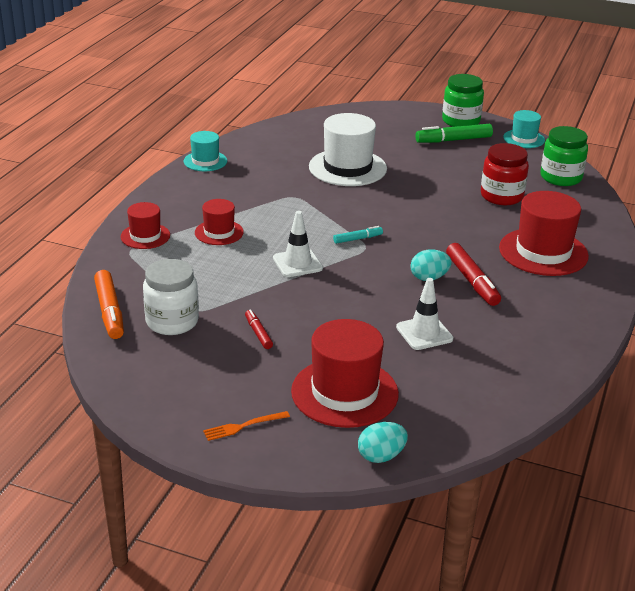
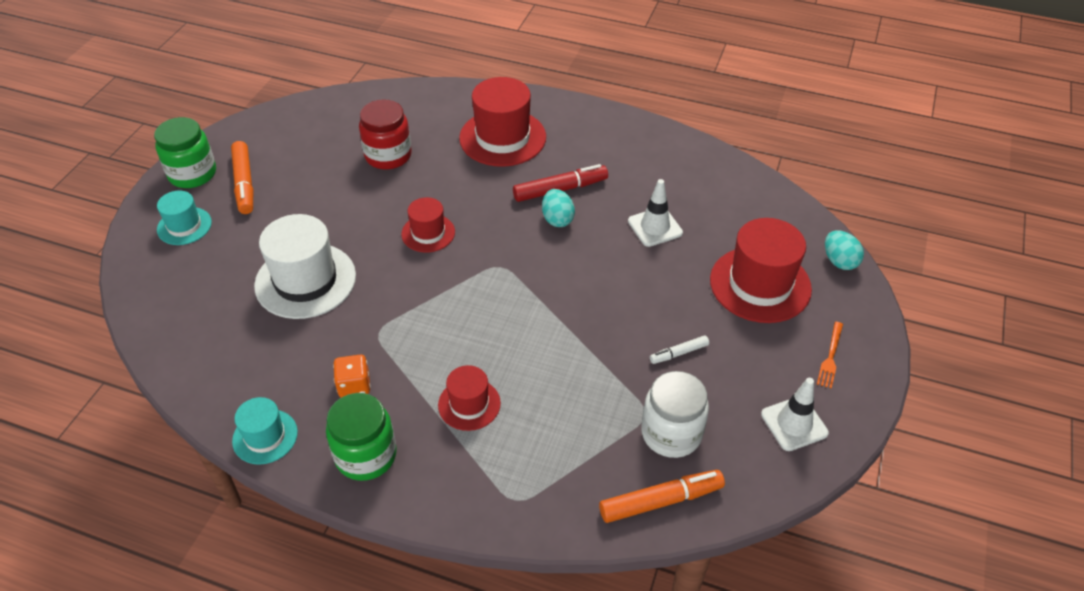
camera: 90 degrees left, 15 degrees up
(145, 236) = (480, 486): red hat -> red hat (428, 233)
(243, 189) = (354, 386): none -> orange dice
(243, 426) = (830, 357): orange fork -> orange fork turned 45 degrees clockwise
(258, 333) = (678, 353): red marker -> white marker
(297, 263) = (537, 324): white traffic cone -> white traffic cone (794, 424)
(358, 239) = (481, 272): turquoise marker -> none
(453, 140) = (244, 183): green marker -> orange marker
(524, 139) = (252, 127): turquoise hat -> turquoise hat (184, 226)
(561, 177) = (349, 110): green jar -> green jar (366, 455)

